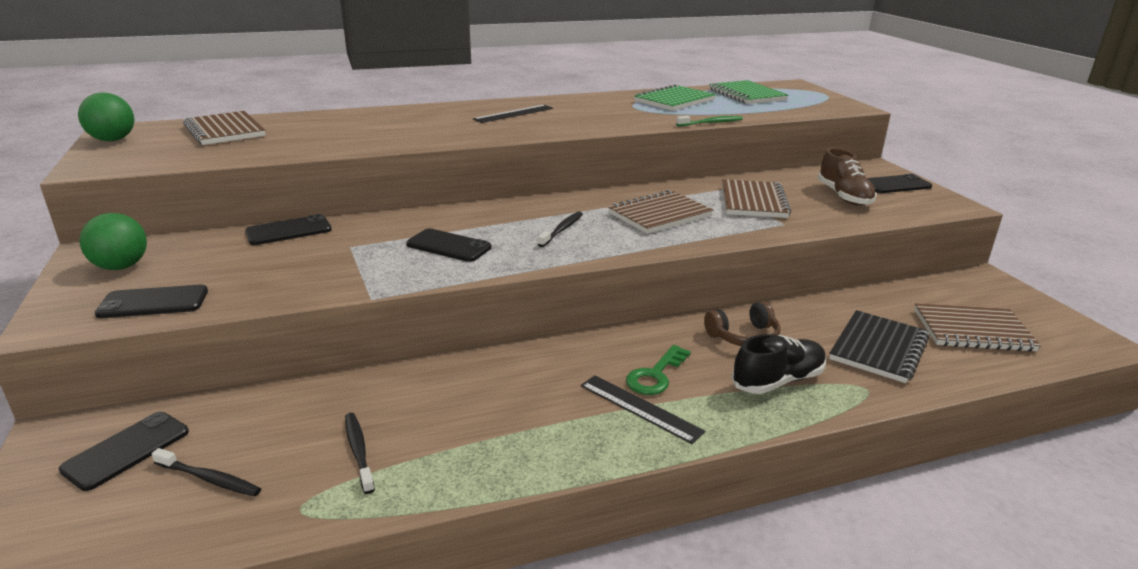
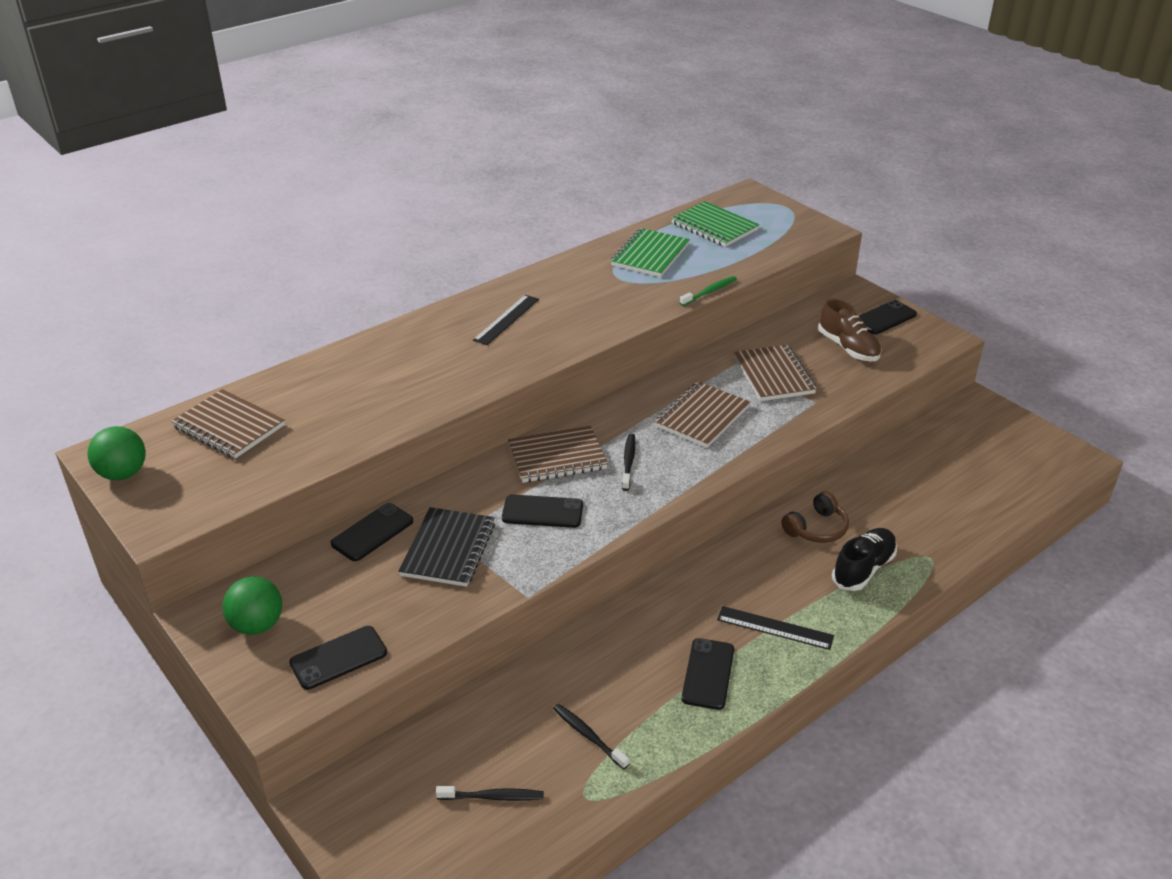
camera: 20 degrees left, 10 degrees up
(126, 450) = (400, 796): black phone -> black phone (708, 674)
(655, 375) = (768, 591): green key -> none
(878, 349) = (924, 512): black notebook -> black notebook (448, 549)
(972, 331) = (986, 471): brown notebook -> brown notebook (557, 457)

